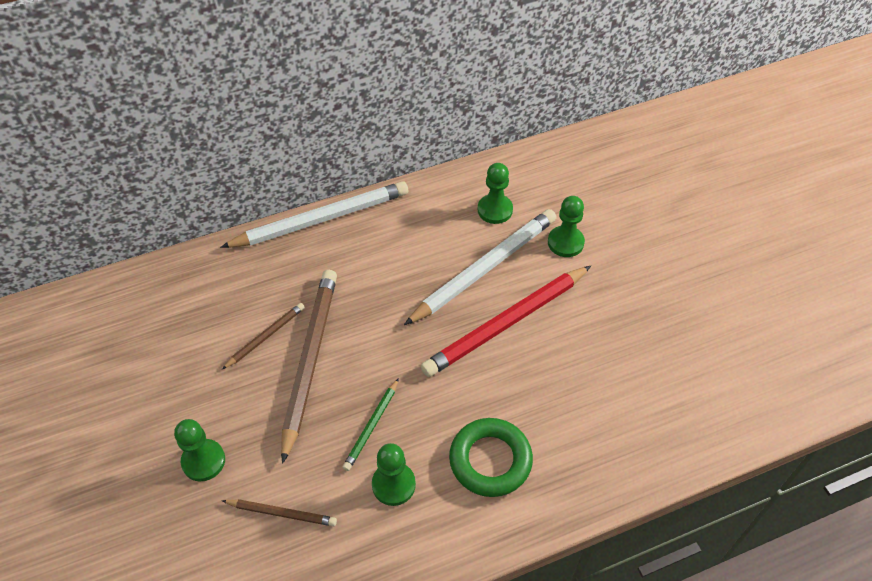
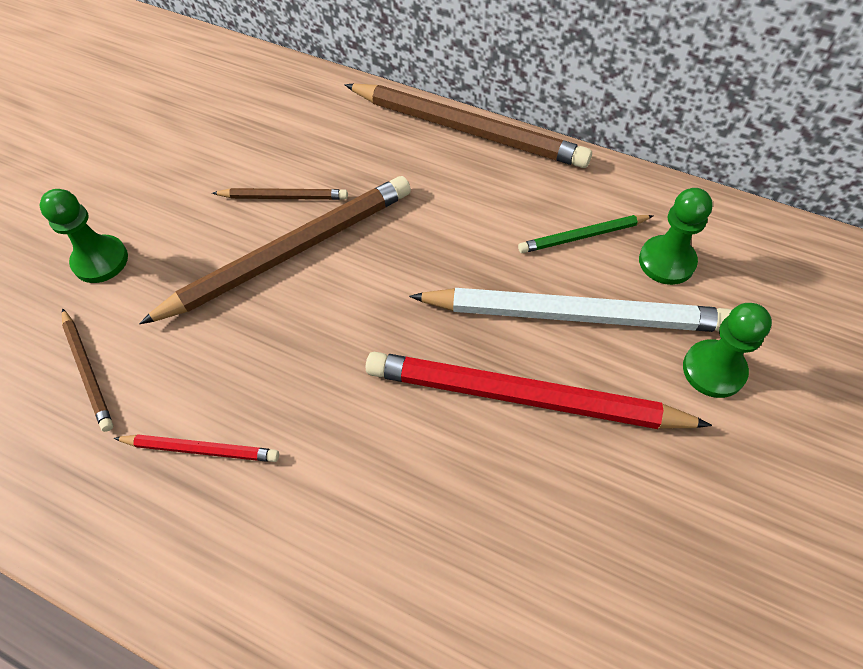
camera: 50 degrees right, 5 degrees up
(321, 219) = (467, 129): white pencil -> brown pencil
(371, 426) = (258, 369): green pencil -> green pencil (583, 236)
(393, 484) = (201, 449): green pawn -> red pencil
(490, 460) = (316, 530): green ring -> none

